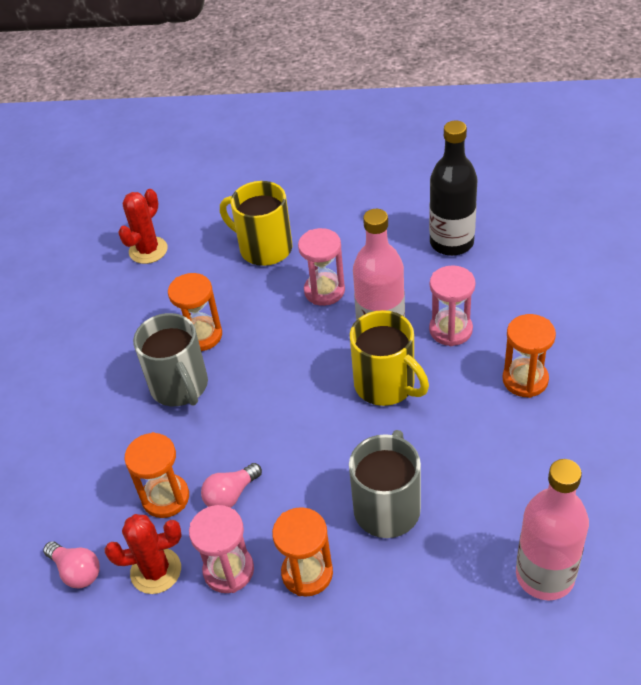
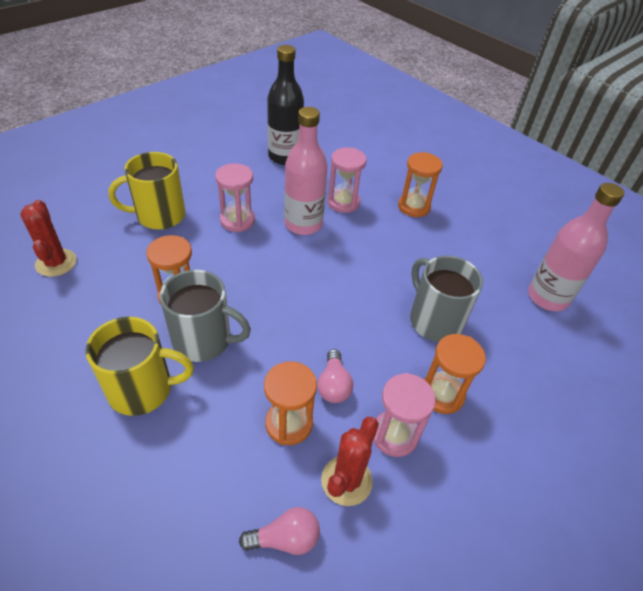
camera: 55 degrees left, 0 degrees up
(386, 385) = (345, 253): yellow mug -> yellow mug (143, 389)

